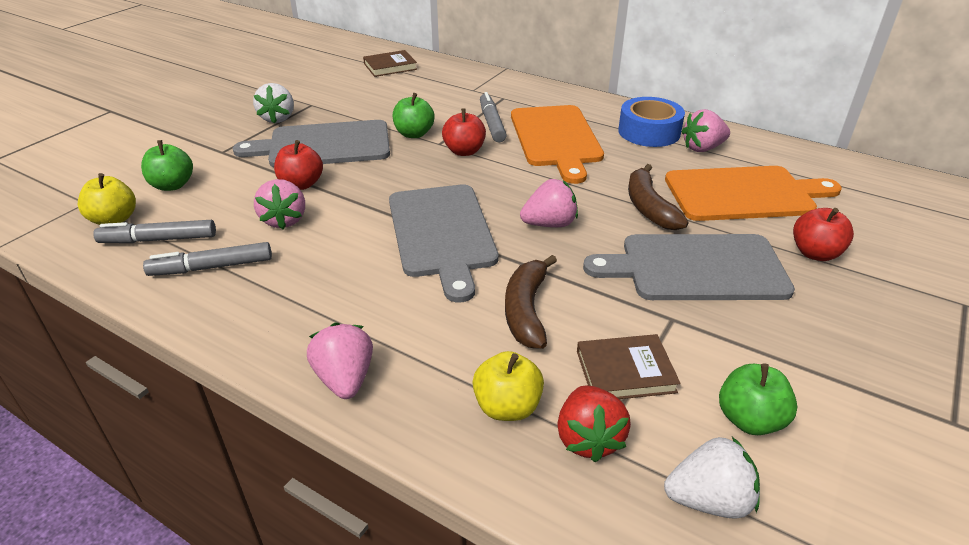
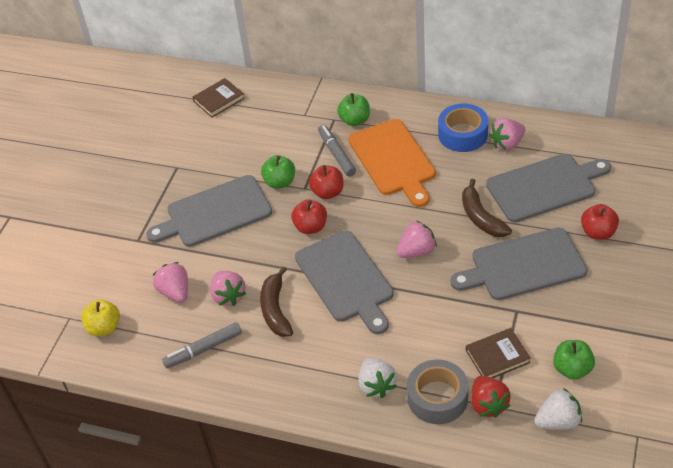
camera: 10 degrees left, 10 degrees up
(158, 240) = (150, 336): grey marker -> none
(172, 185) = (123, 284): green apple -> green apple (355, 120)
(278, 118) = (159, 191): white strawberry -> white strawberry (376, 385)
(301, 184) = (221, 259): red apple -> red apple (310, 227)
(345, 379) = (336, 406): pink strawberry -> pink strawberry (175, 292)
(507, 407) = (437, 398): yellow apple -> grey tape
(526, 310) = (425, 328): brown banana -> brown banana (275, 310)
(744, 194) = (545, 187): orange cutting board -> grey cutting board

